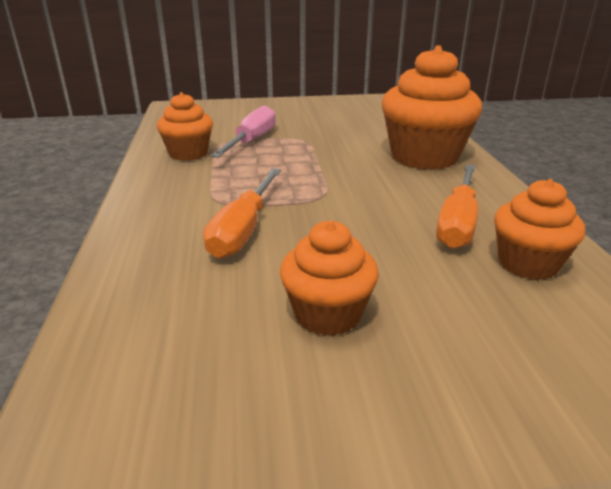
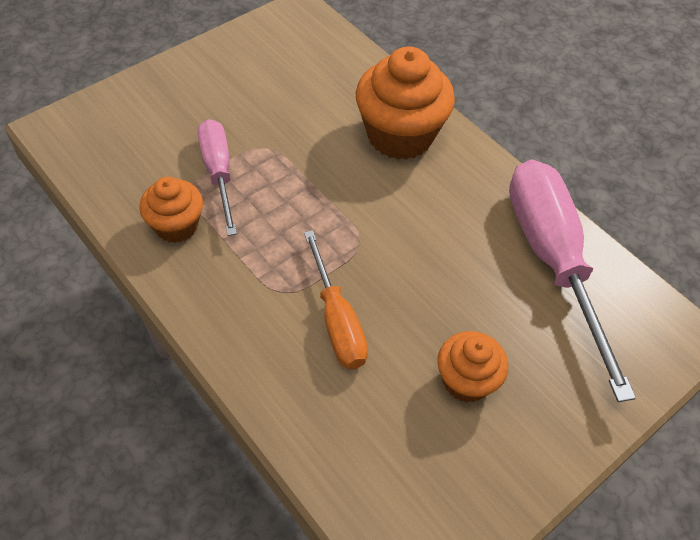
camera: 35 degrees left, 25 degrees up
(458, 223) = (483, 231): orange screwdriver -> none
(528, 264) = (552, 261): orange cupcake -> pink screwdriver

